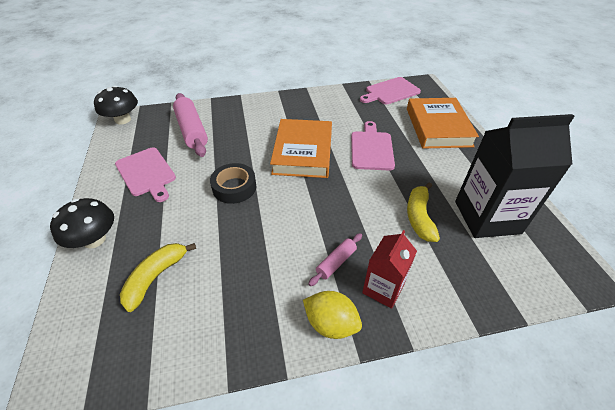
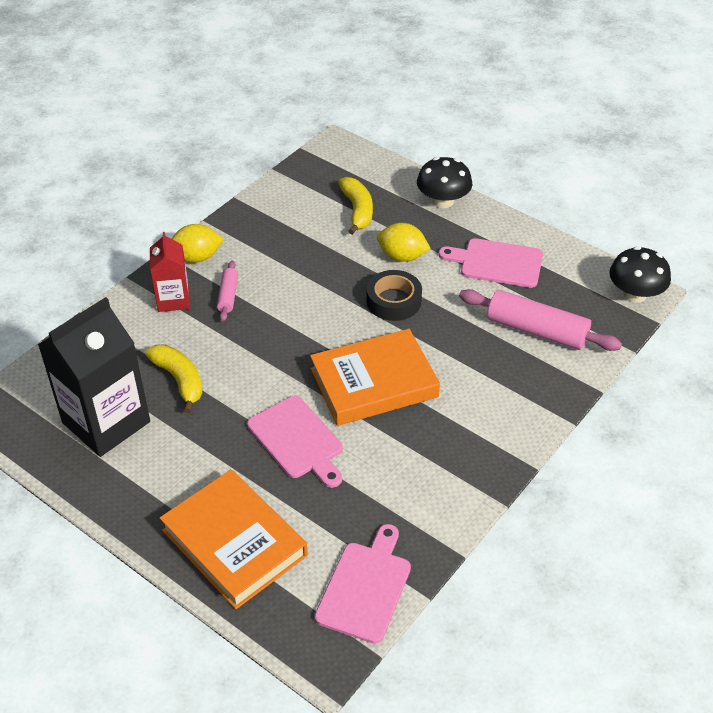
camera: 140 degrees right, 0 degrees up
(187, 213) = (402, 256): none -> yellow lemon
(303, 152) = (374, 383): orange book -> orange book turned 75 degrees counterclockwise

